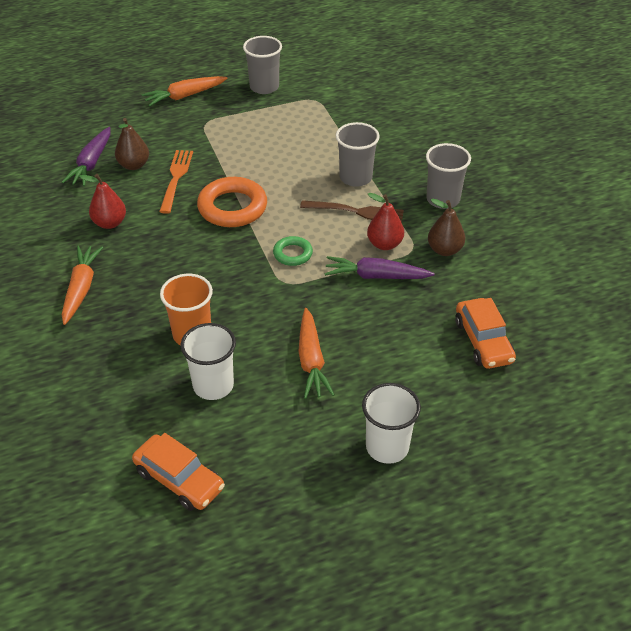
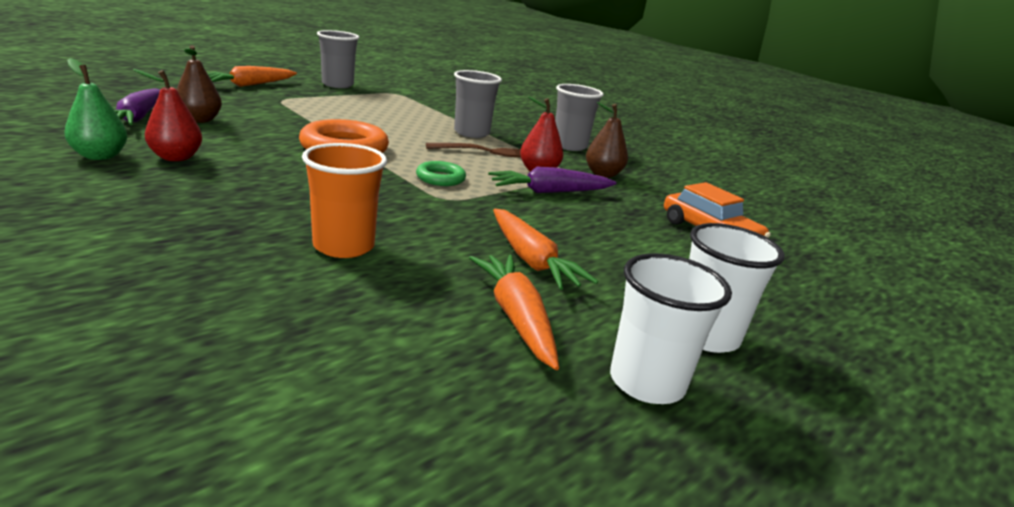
camera: 25 degrees left, 20 degrees down
(63, 221) = (100, 156): none -> green pear
(81, 288) = (140, 211): orange carrot -> orange carrot (516, 317)
(176, 178) = (260, 129): orange fork -> none
(179, 480) = (412, 427): orange car -> none
(213, 385) = (406, 295): white cup -> white cup (646, 382)

